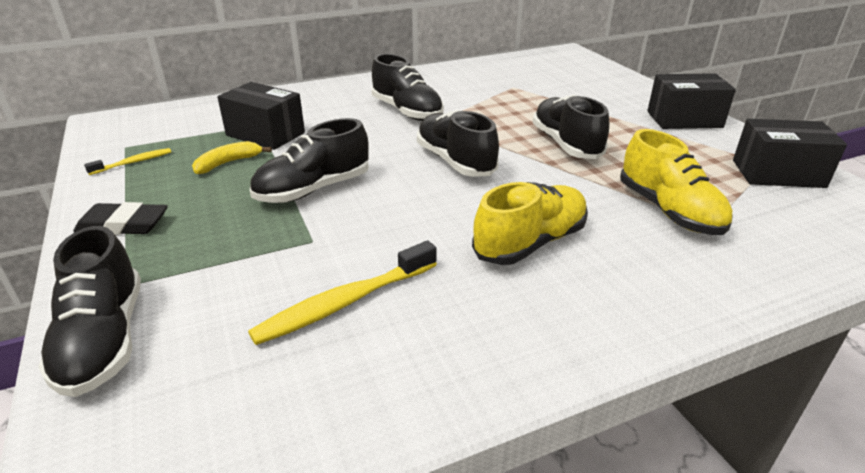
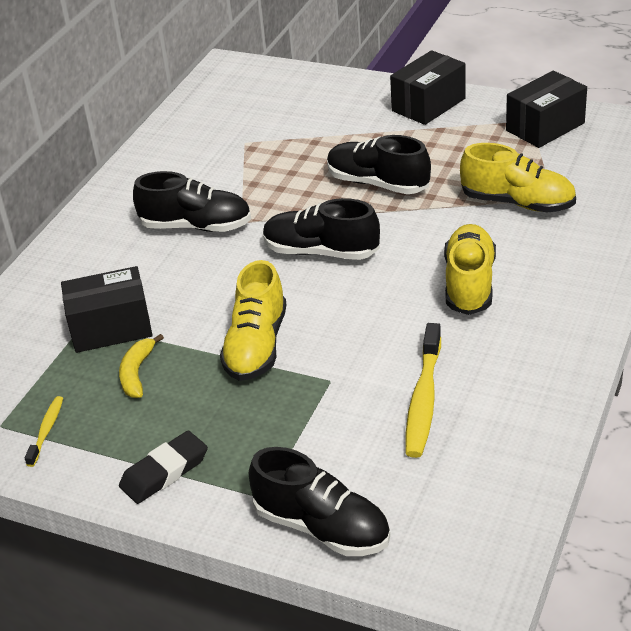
camera: 40 degrees left, 5 degrees up
(313, 190) = (256, 346): black shoe -> yellow shoe

